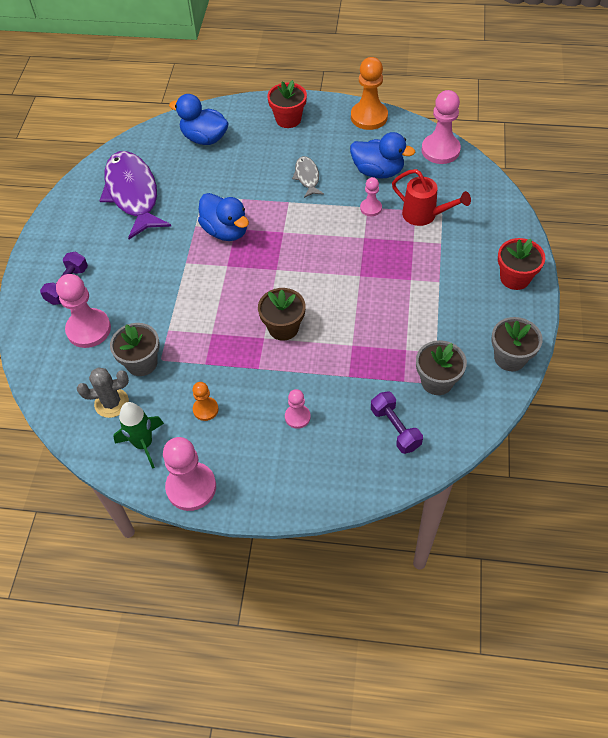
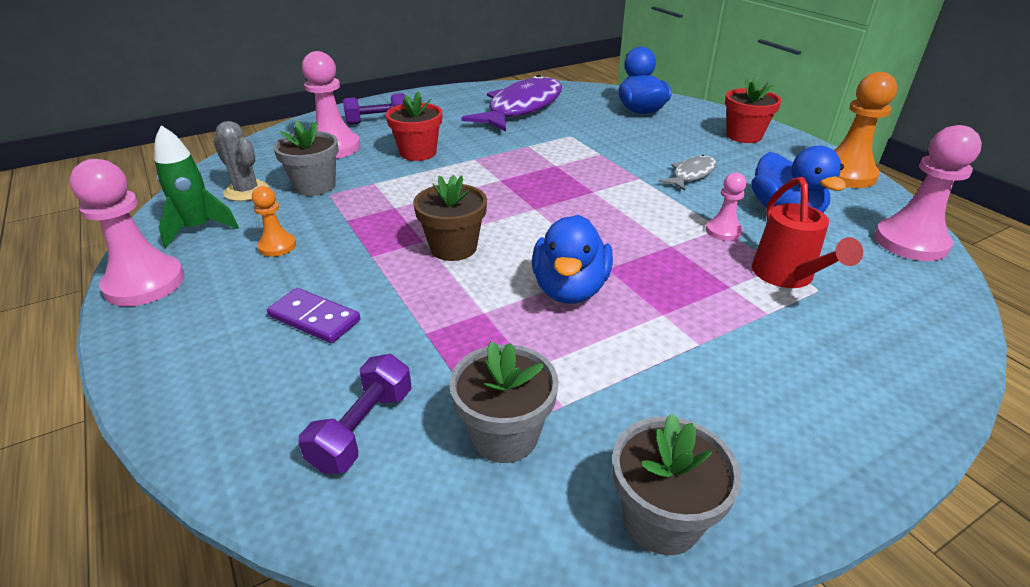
camera: 50 degrees right, 20 degrees down
(226, 231) = (545, 162): blue duck -> blue duck (570, 289)
(297, 417) = (314, 318): pink pawn -> purple domino
(515, 278) = (837, 432): red flower pot -> red flower pot (418, 153)

